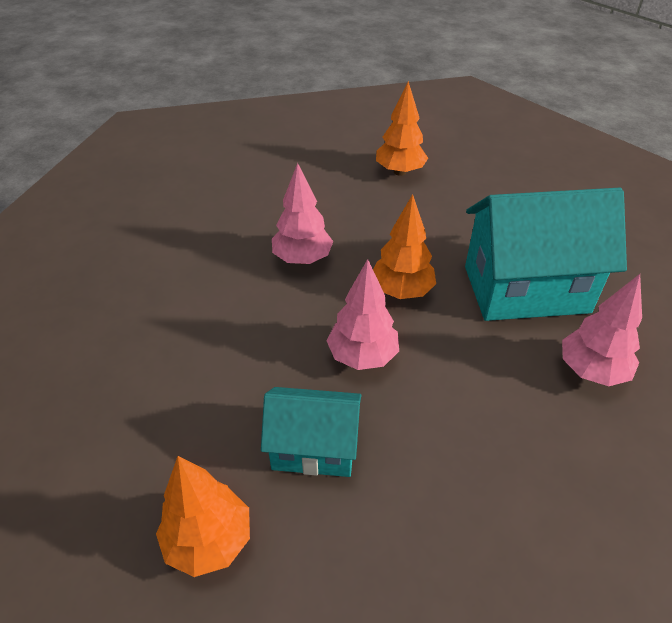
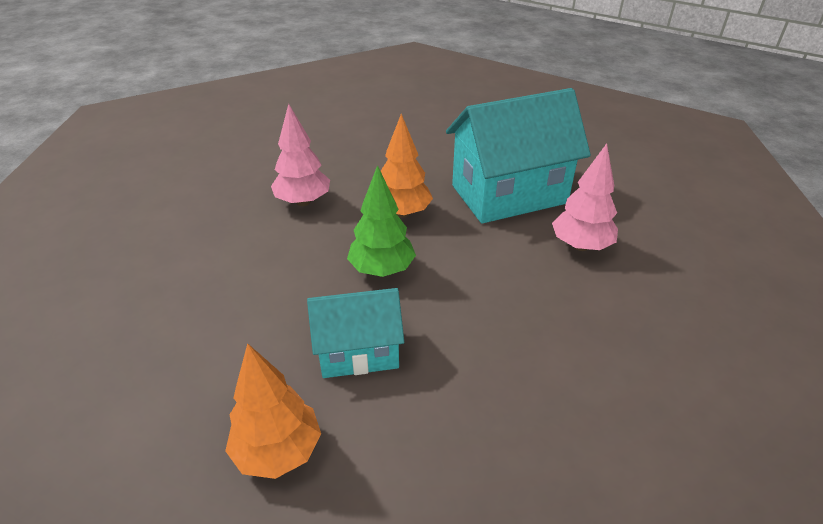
camera: 15 degrees left, 5 degrees down
(362, 356) = (382, 270): pink tree -> green tree
(400, 172) = (373, 121): orange tree -> none

